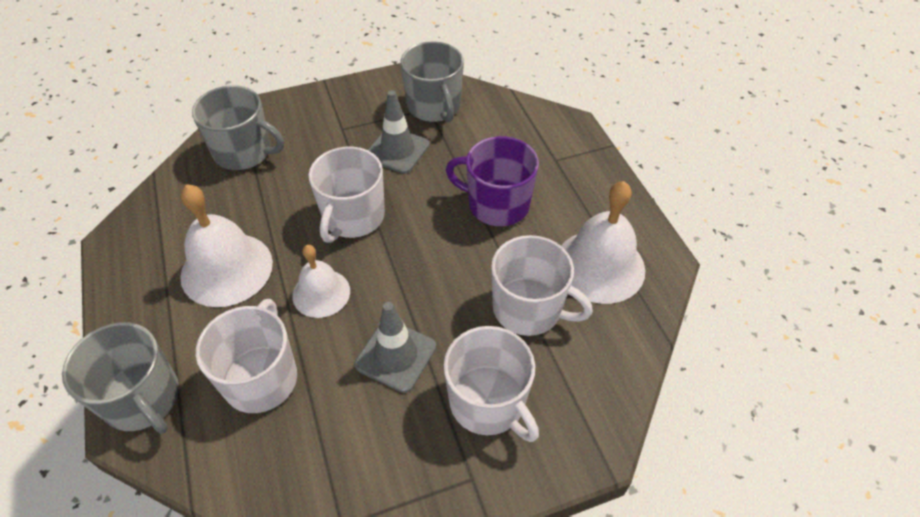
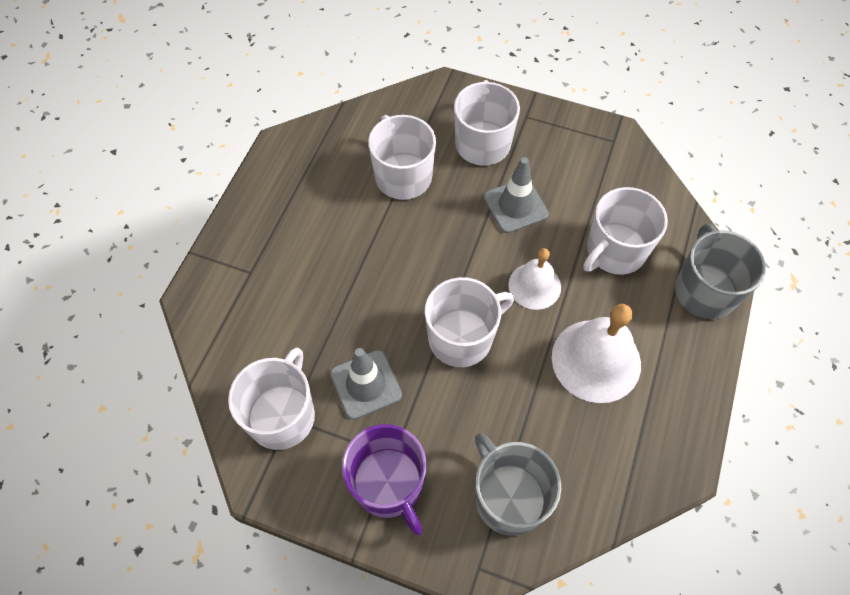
camera: 140 degrees left, 10 degrees up
(434, 107) = (282, 415): grey mug -> white mug
(497, 204) = (340, 266): purple mug -> purple mug (389, 485)
(599, 266) = (325, 170): white bell -> none

